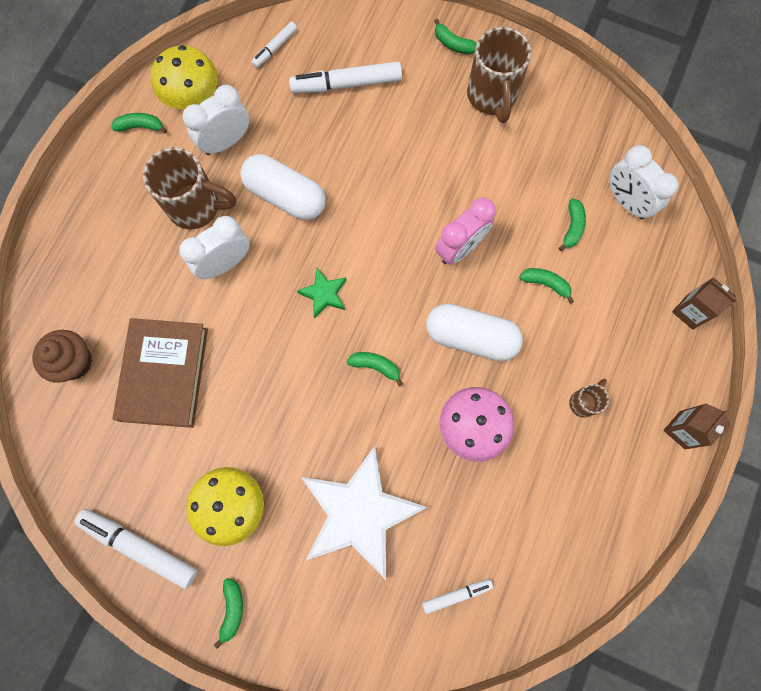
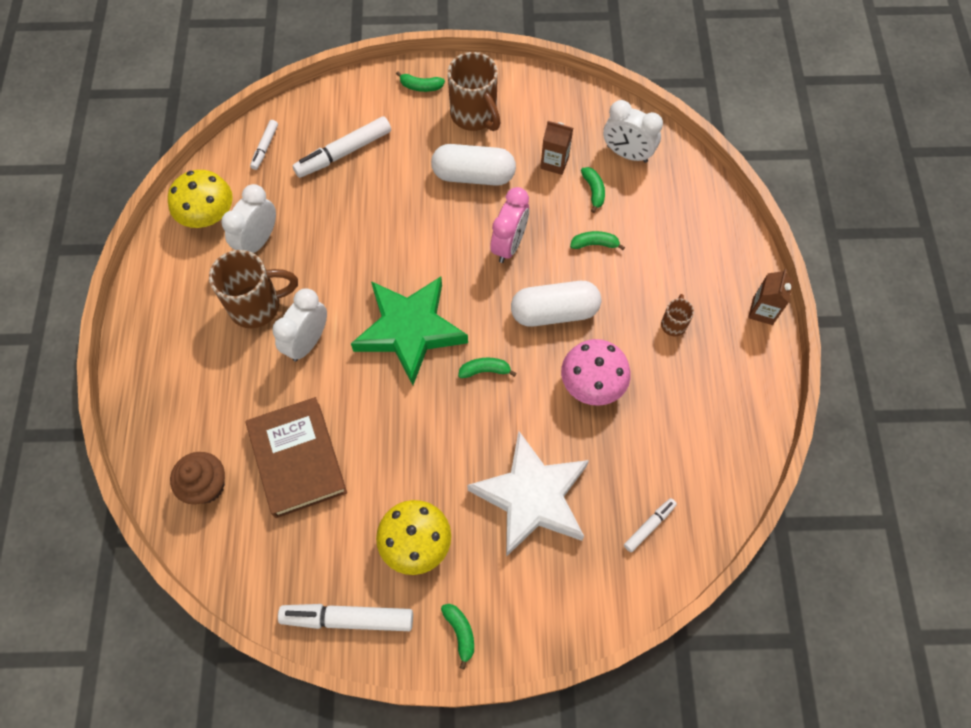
camera: 25 degrees left, 10 degrees down
(141, 126) = (172, 259): green banana -> none
(285, 196) = (335, 264): white capsule -> white capsule (473, 175)
(324, 294) = (410, 330): green star -> green star, size x2.33
(690, 311) = (721, 217): brown carton -> brown carton (554, 163)

